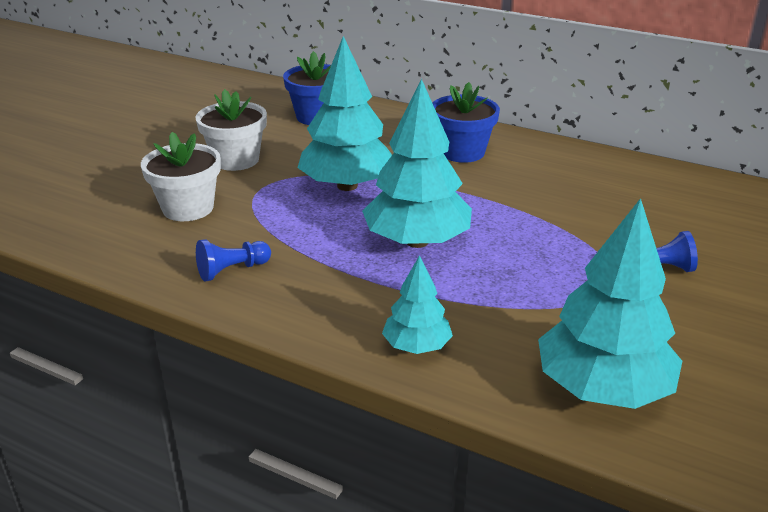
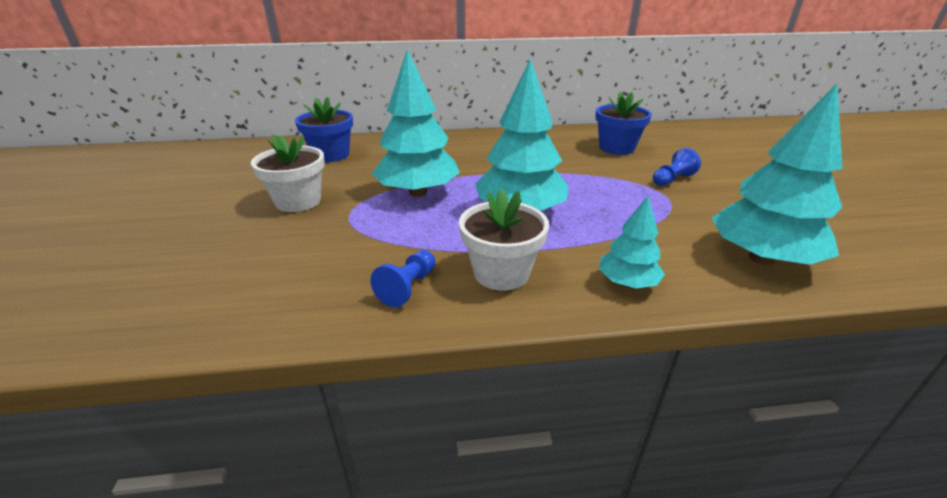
camera: 35 degrees left, 0 degrees up
(188, 208) = (298, 252): white flower pot -> white flower pot (501, 273)
(462, 152) = (468, 150): blue flower pot -> blue flower pot (616, 148)

